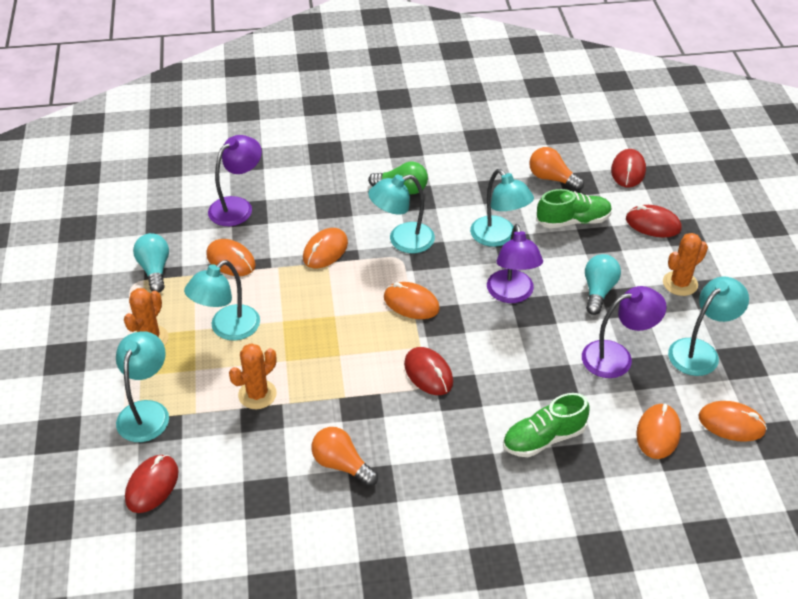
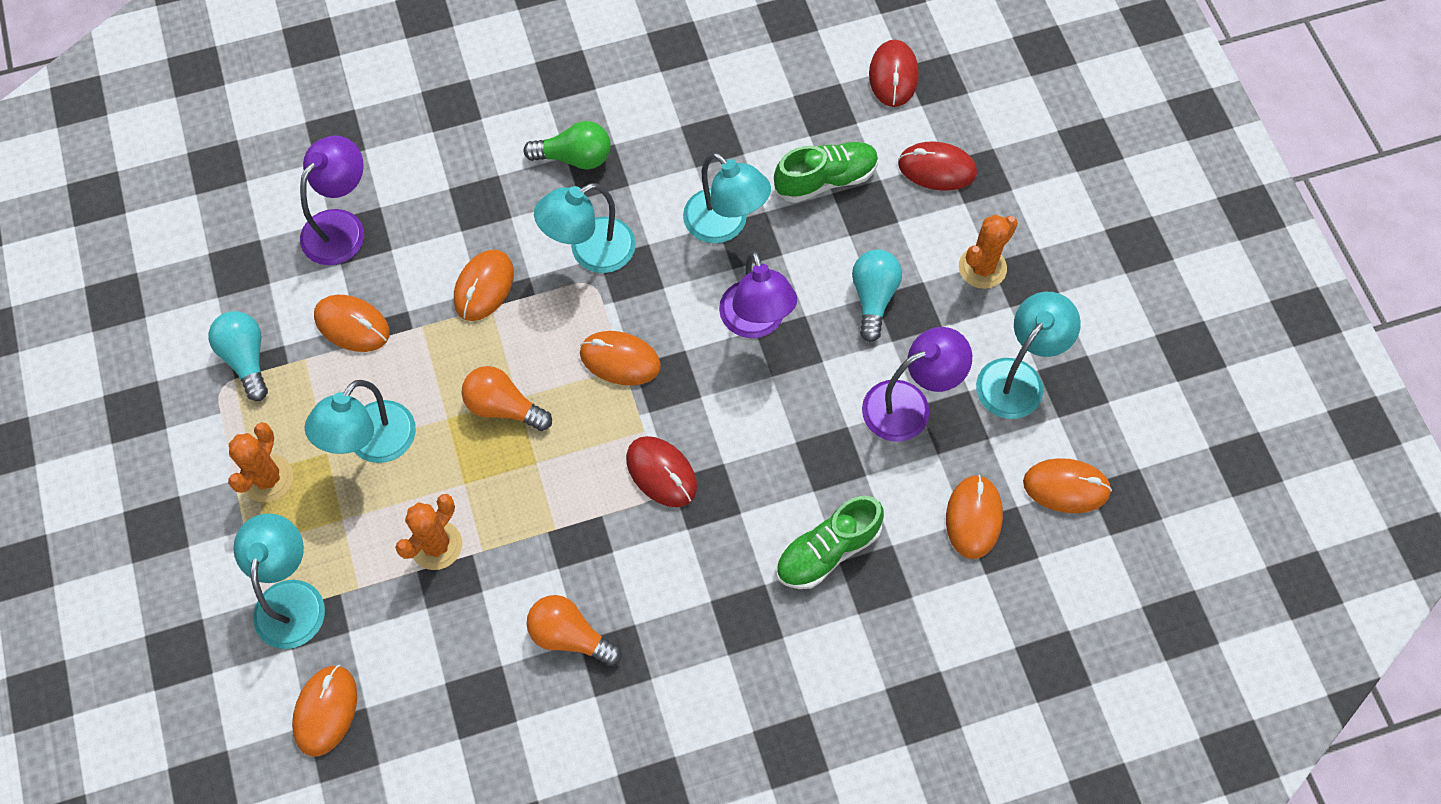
camera: 10 degrees left, 20 degrees up
(152, 485) = (325, 711): red mouse -> orange mouse
(551, 178) = (786, 106): orange light bulb -> orange light bulb (503, 407)

